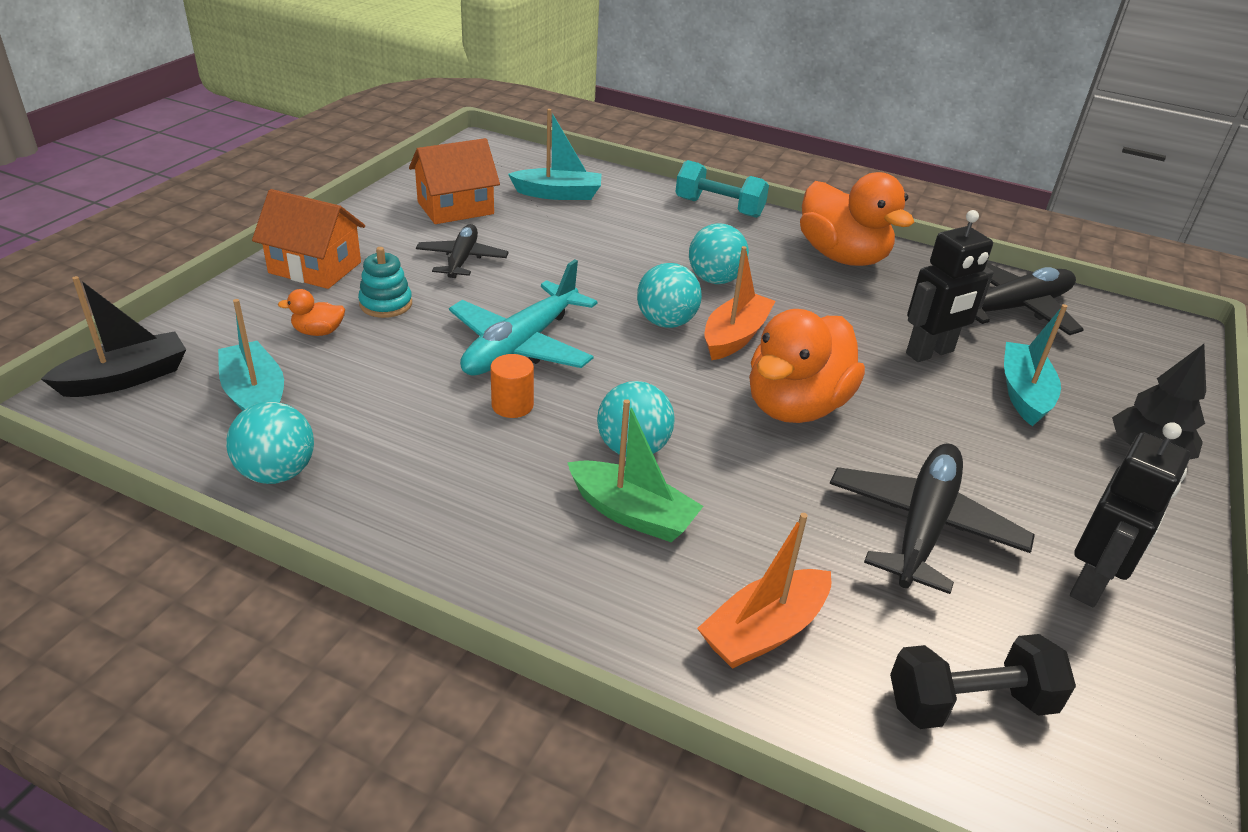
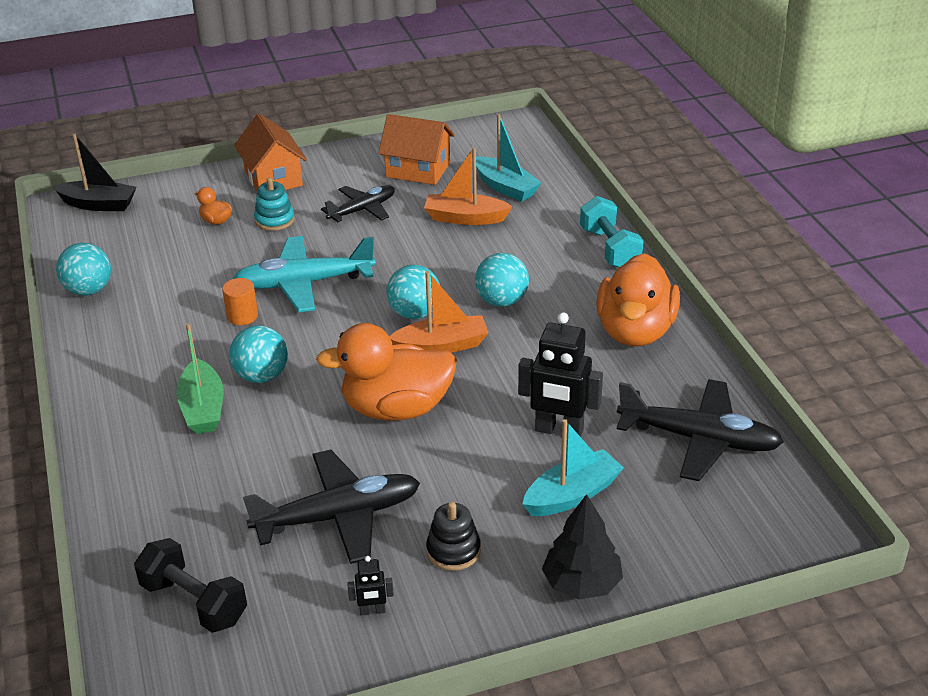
camera: 50 degrees right, 0 degrees up
(255, 397) = (136, 244): turquoise boat -> none
(764, 631) = (164, 502): orange boat -> orange boat (465, 218)
(1042, 490) = (453, 551): none -> black stacking toy
(1091, 584) = (372, 611): black robot -> black robot, size x0.47

